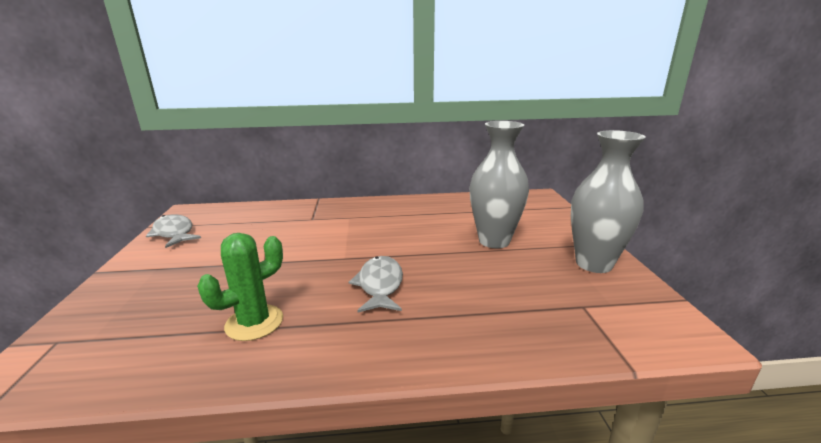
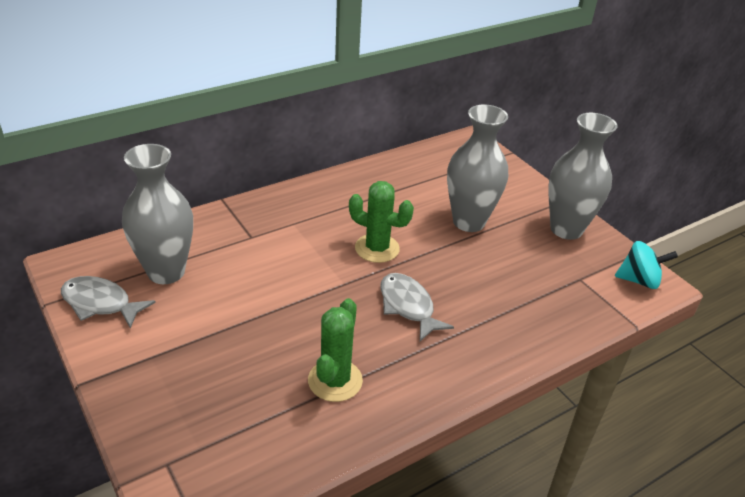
camera: 30 degrees left, 15 degrees up
(234, 226) = (166, 272): none -> grey vase
(395, 242) = (377, 248): none -> green cactus
(663, 325) = (639, 280): none -> turquoise spinning top

